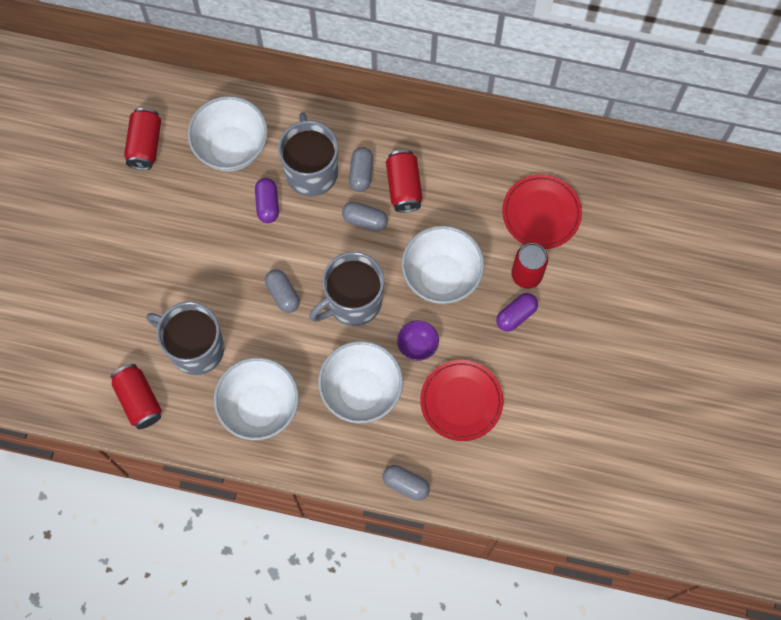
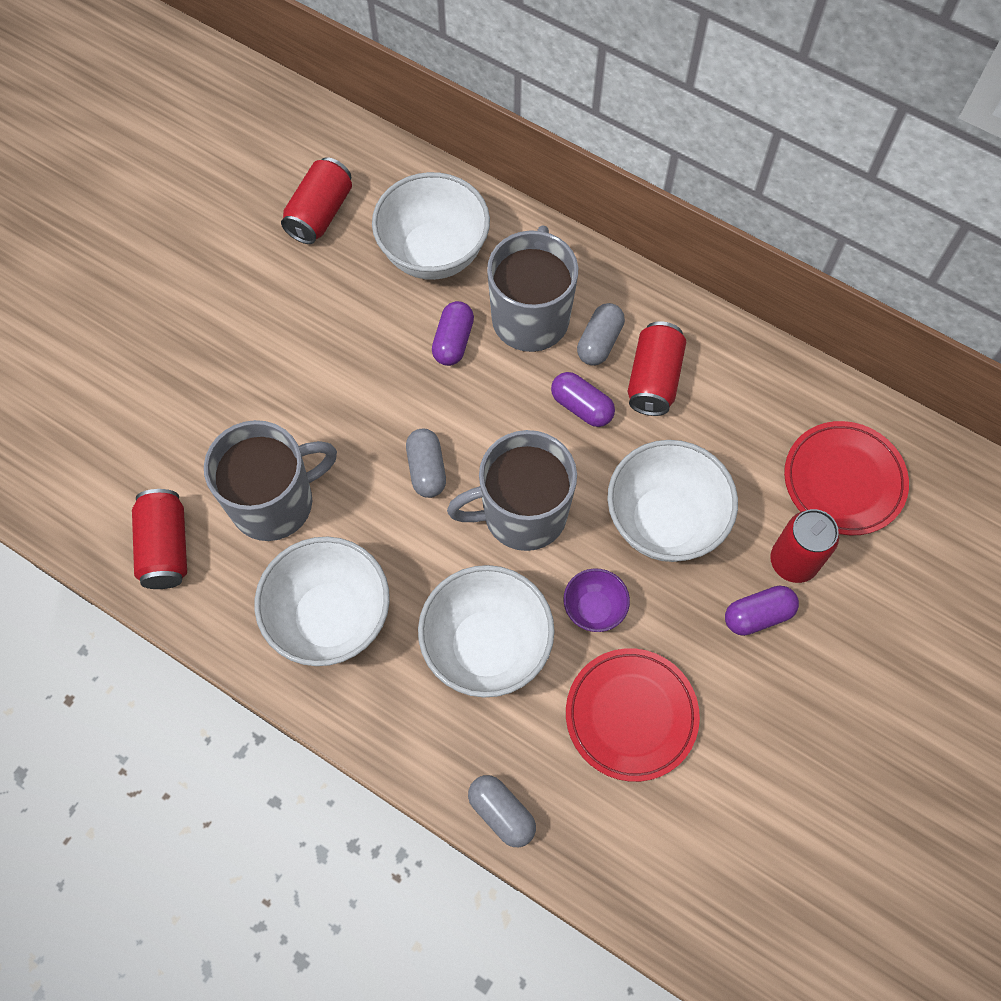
camera: 20 degrees right, 5 degrees down
(195, 348) = (274, 502): grey mug -> grey mug turned 105 degrees clockwise
(365, 220) = (581, 406): grey capsule -> purple capsule

